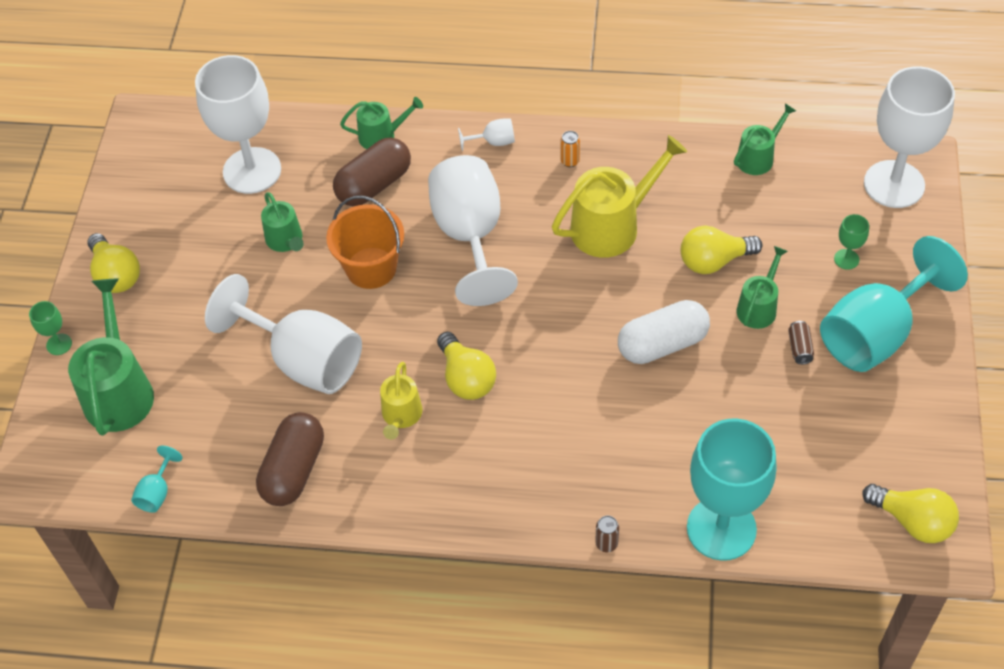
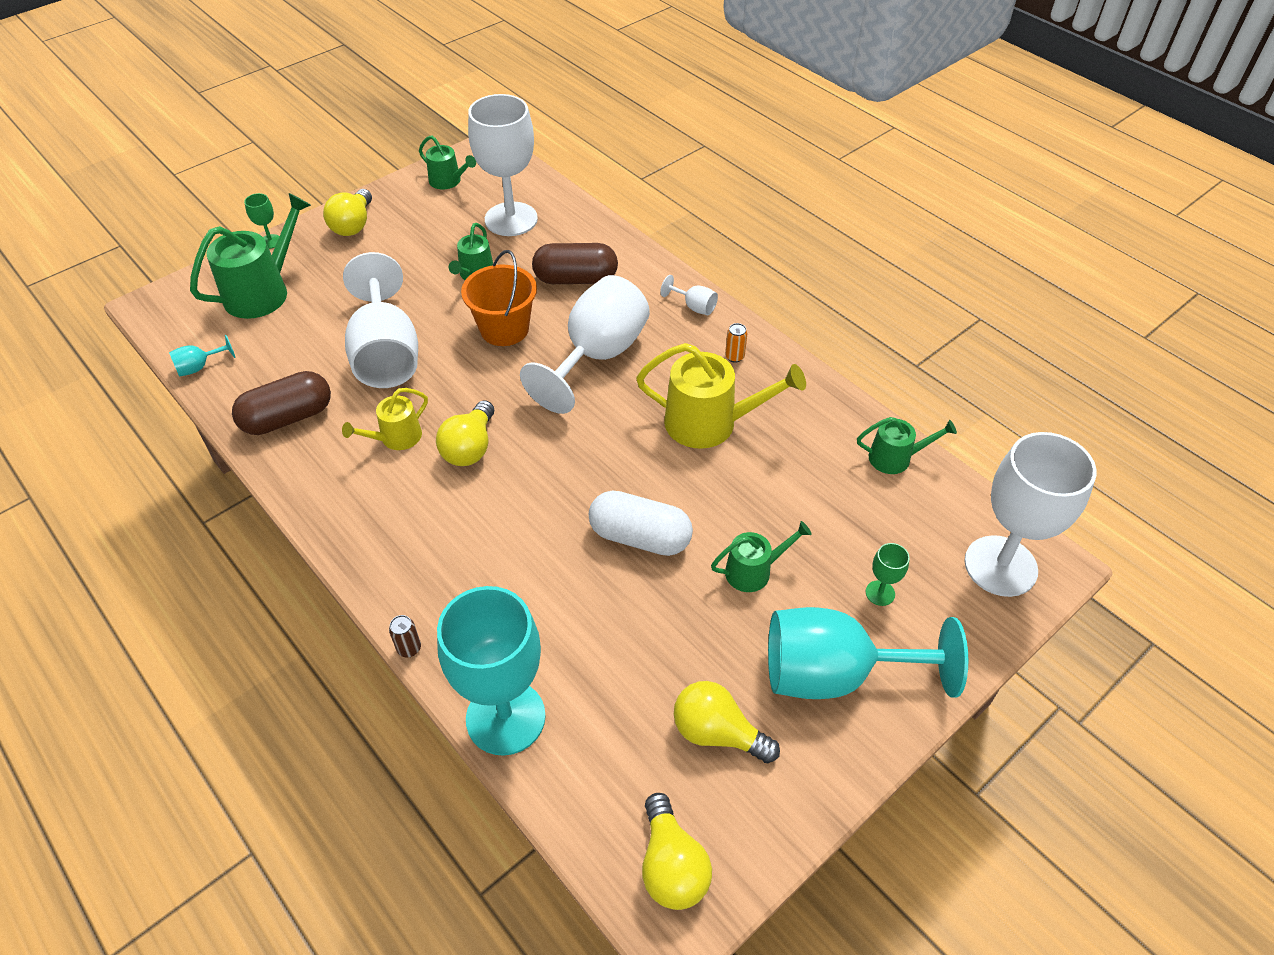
camera: 40 degrees right, 5 degrees down
(381, 136) = (621, 252): green watering can -> green watering can (448, 181)
(714, 261) = (760, 508): yellow light bulb -> yellow light bulb (717, 733)
(799, 348) = (750, 631): brown can -> none

